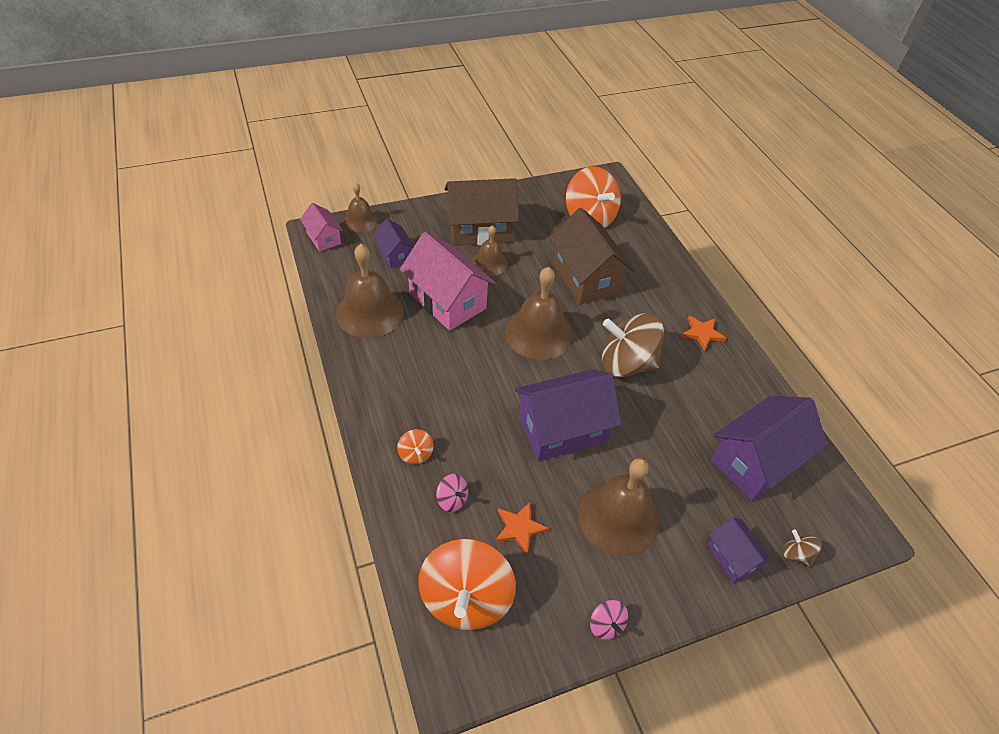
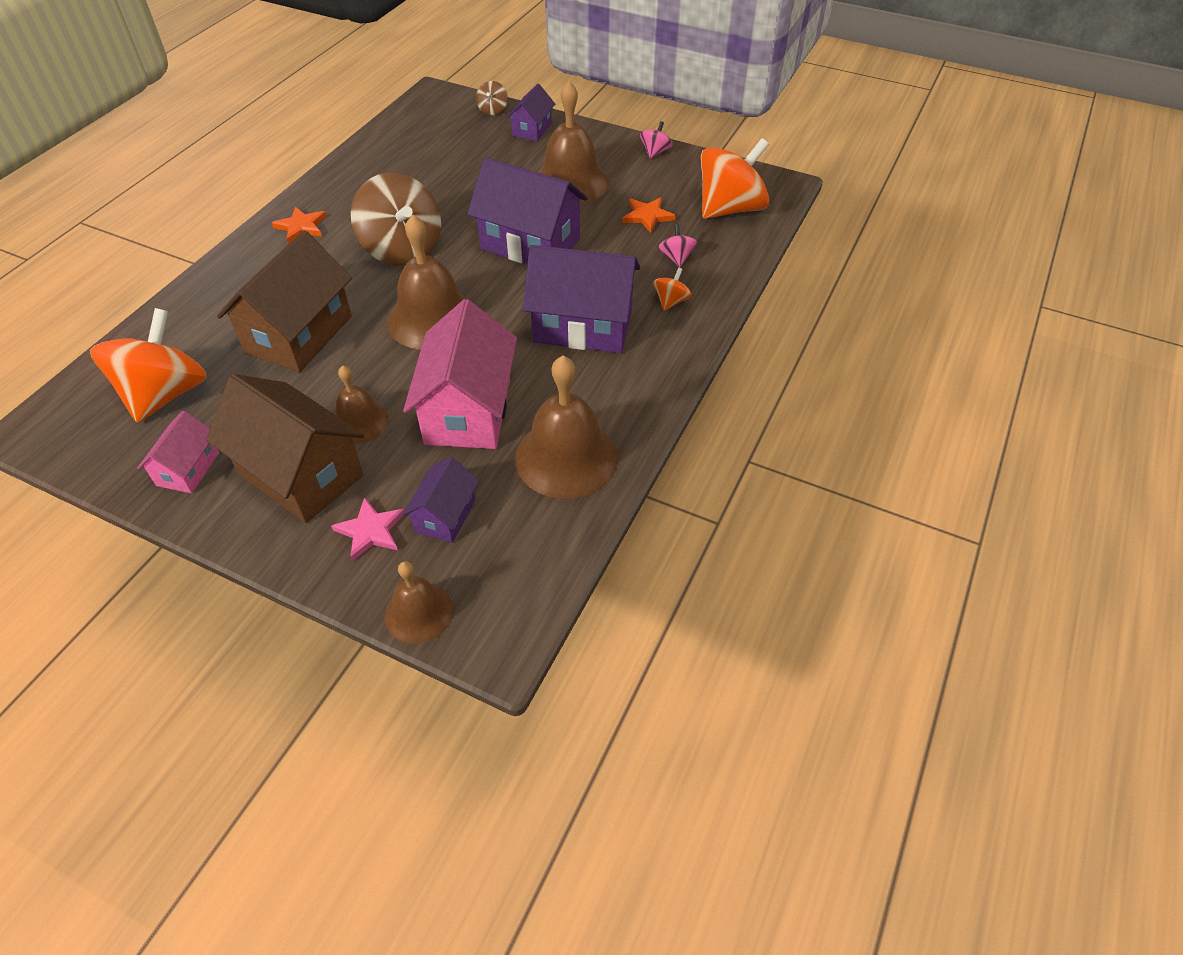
camera: 130 degrees left, 0 degrees up
(323, 238) = (502, 619): pink house -> pink house (188, 469)
(419, 231) = (370, 531): none -> pink star
(755, 462) = (430, 149): purple house -> purple house (583, 326)

